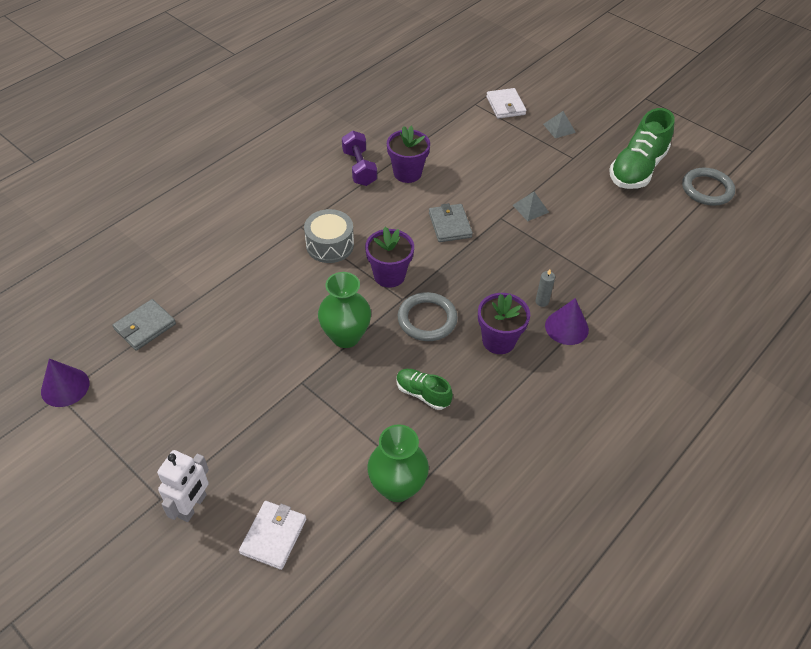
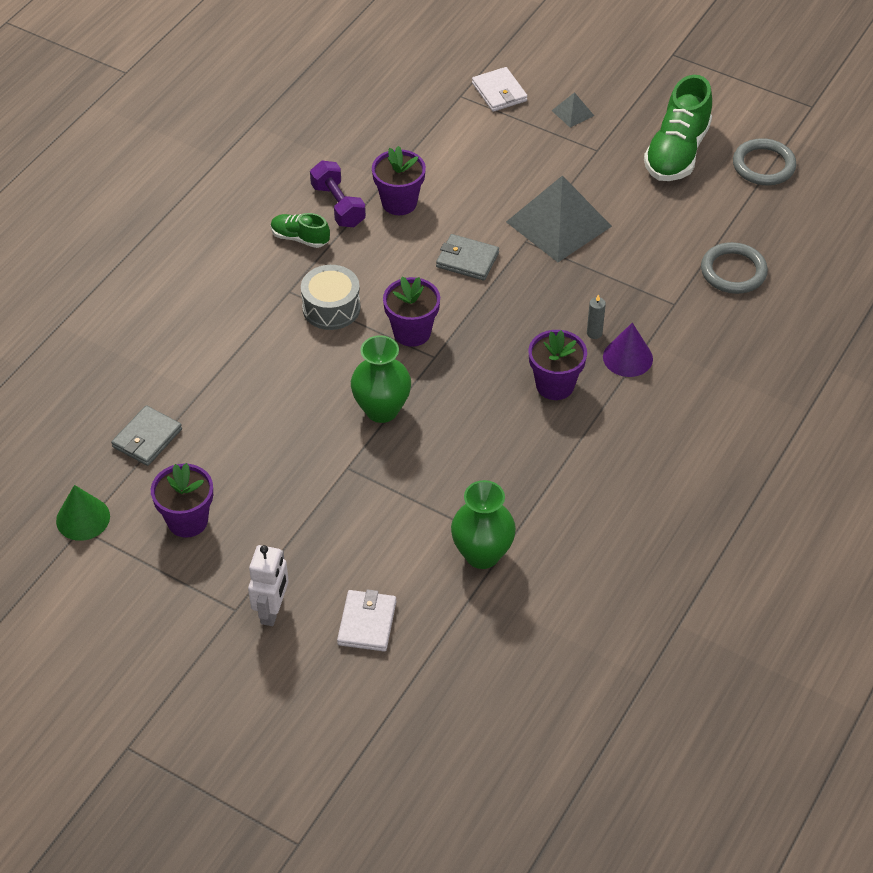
camera: 10 degrees left, 0 degrees up
(65, 387) = (83, 518): purple cone -> green cone
(150, 405) = (187, 521): none -> purple flower pot
(422, 394) = (484, 456): green shoe -> green shoe (300, 238)
(427, 319) = (469, 375): grey ring -> grey ring (733, 271)
(450, 225) = (467, 260): grey wallet -> grey wallet turned 45 degrees counterclockwise
(530, 208) = (558, 223): grey pyramid -> grey pyramid, size x2.32

